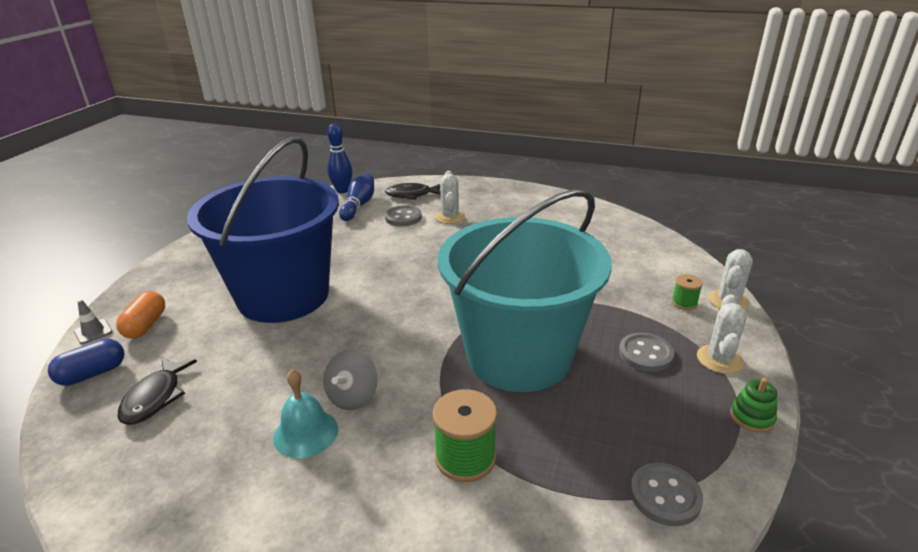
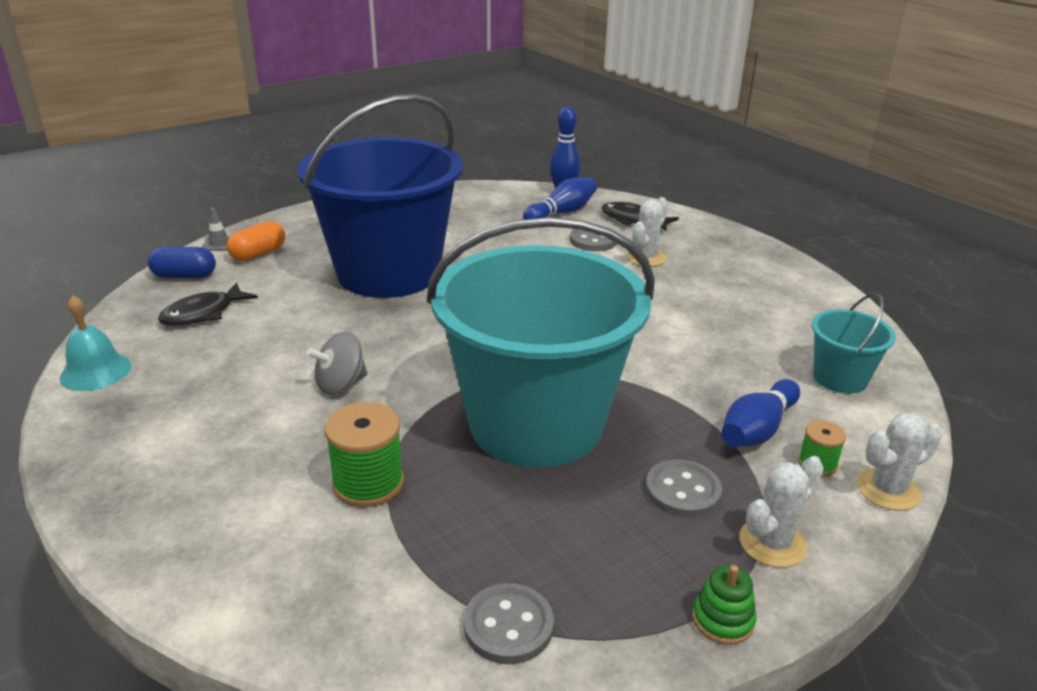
camera: 35 degrees right, 0 degrees up
(306, 433) = (271, 394): turquoise bell -> turquoise bell (95, 371)
(635, 298) = (757, 430): none -> blue bowling pin
(636, 249) = (840, 378): none -> turquoise bucket

